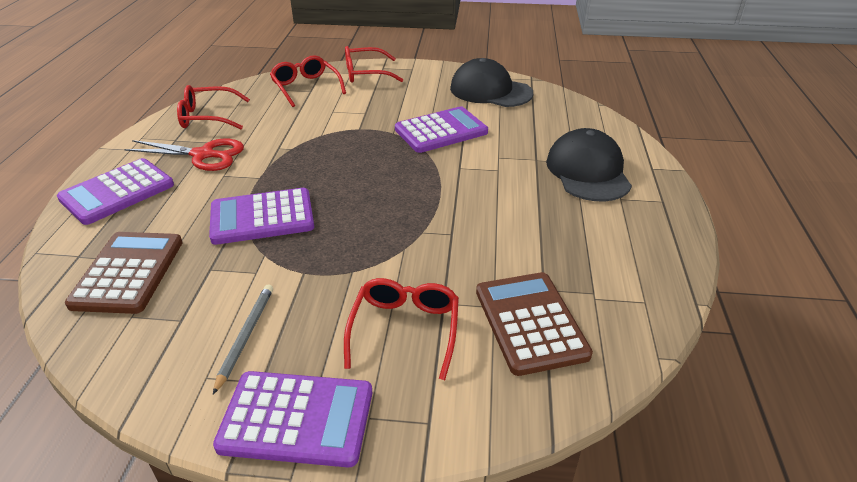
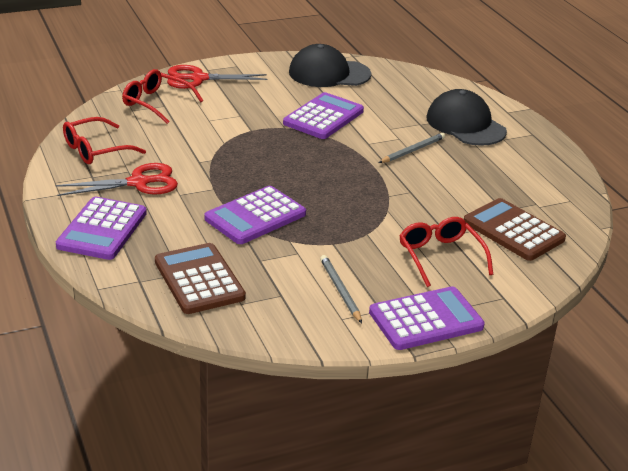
camera: 30 degrees left, 5 degrees down
(366, 73) = (198, 78): red glasses -> red scissors
(499, 186) = (412, 150): none -> grey pencil

